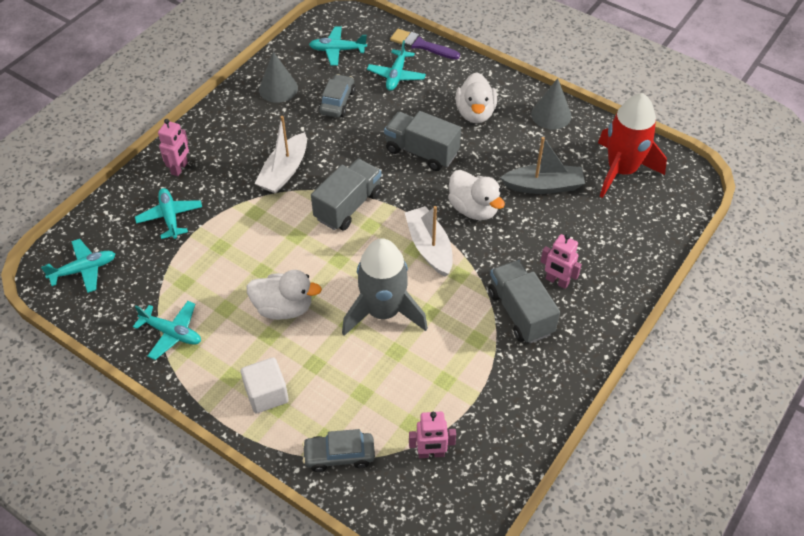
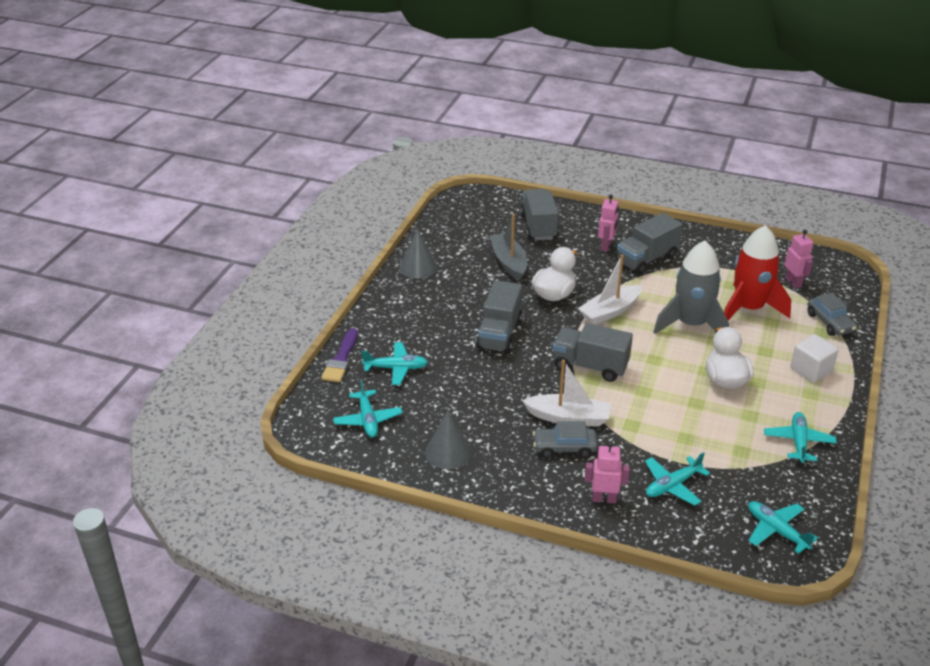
camera: 105 degrees left, 15 degrees down
(337, 102) = (452, 402): grey car -> grey car (564, 448)
(475, 113) = (433, 310): white duck -> none
(611, 229) = (538, 227): none -> grey truck
(621, 170) = (472, 227): red rocket -> red rocket (749, 309)

